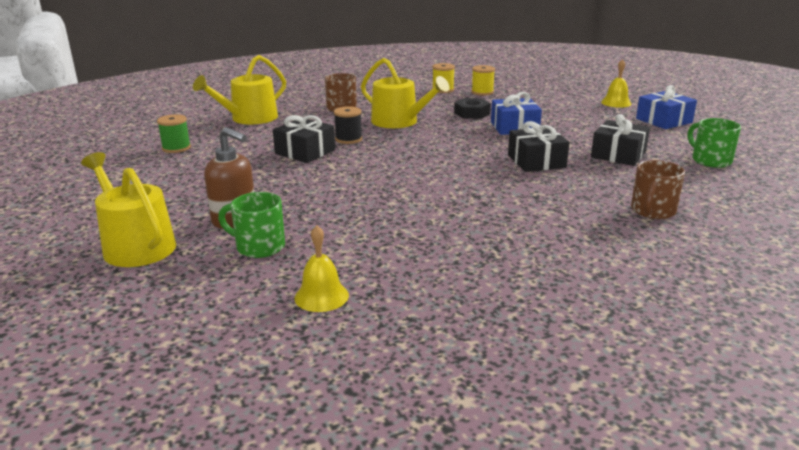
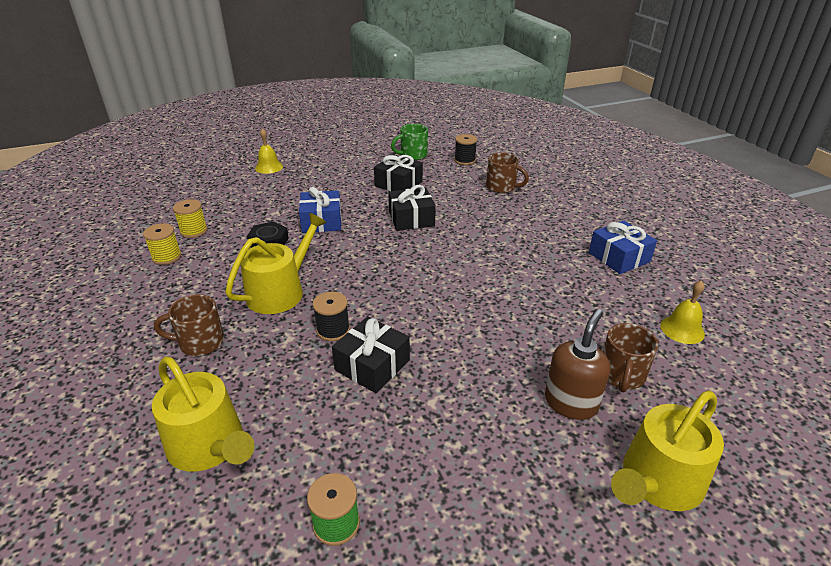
camera: 90 degrees left, 10 degrees up
(259, 247) = (621, 375): green mug -> brown mug
(663, 120) = (324, 156): blue gift -> blue gift (619, 257)
(724, 190) = (465, 160): none -> black spool

